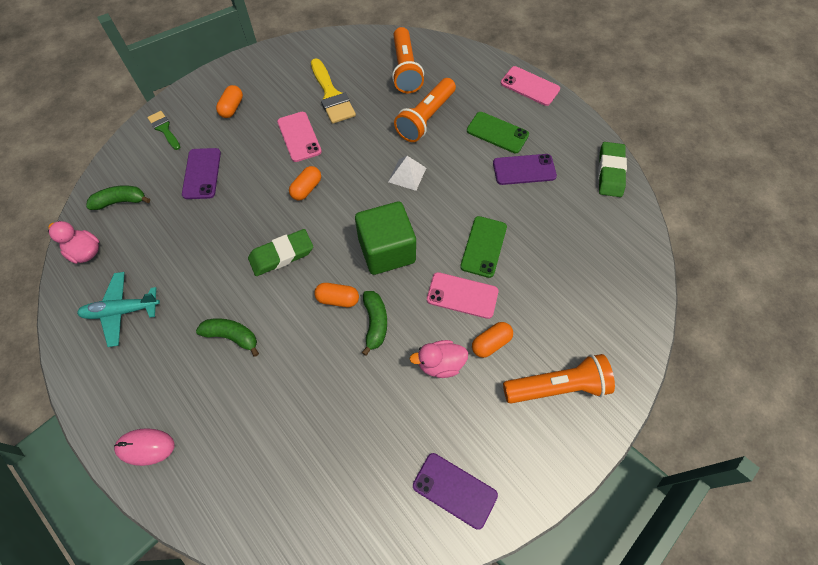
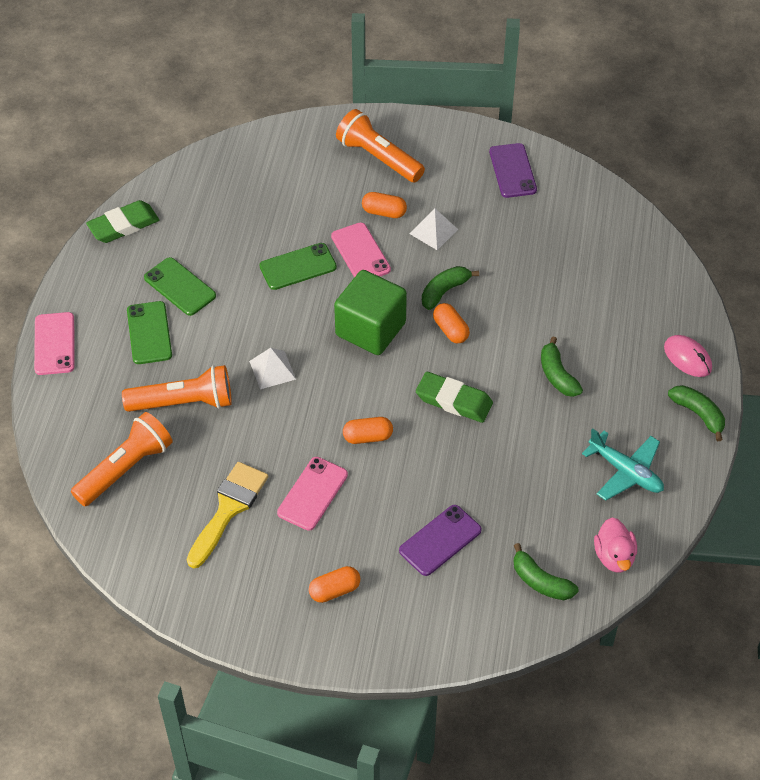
camera: 130 degrees left, 10 degrees down
(100, 404) = (698, 414): none -> green banana
(164, 129) = (425, 630): green brush -> none
(440, 364) = (433, 231): pink duck -> white pyramid
(524, 169) = (180, 287): purple phone -> green phone

